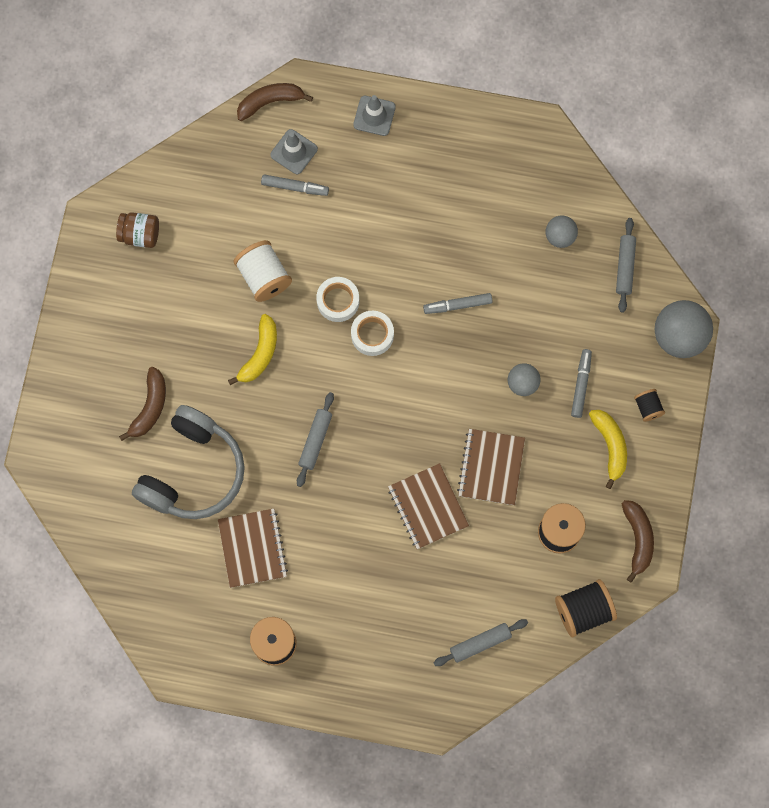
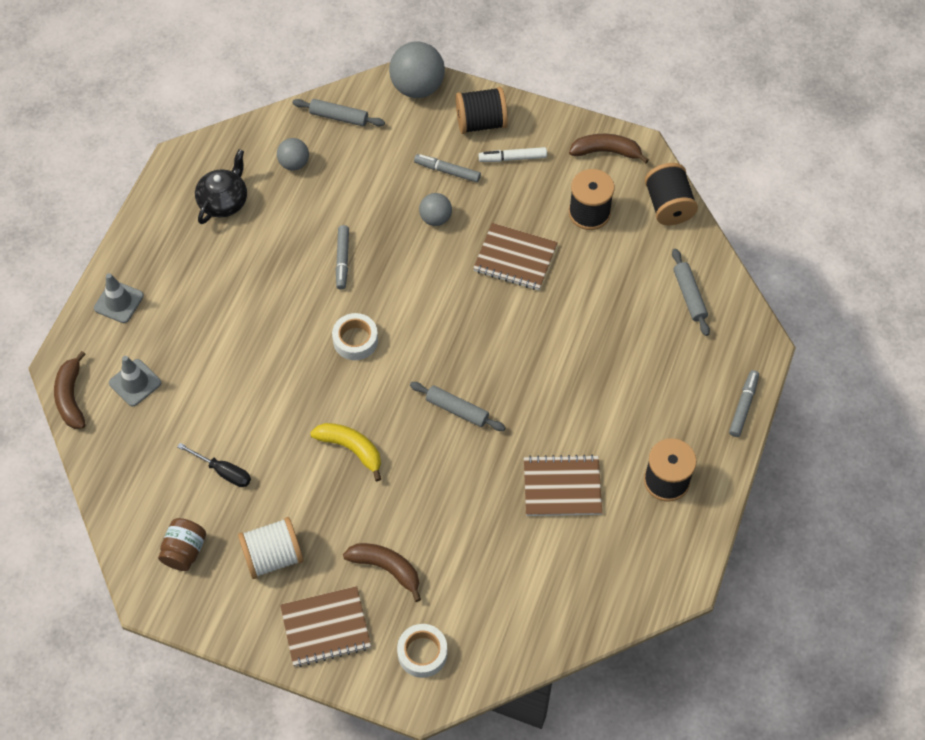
camera: 80 degrees left, 15 degrees down
(193, 472) = (468, 534): grey headphones -> none
(219, 249) = (223, 471): none -> black screwdriver
(264, 277) = (266, 432): white spool -> white spool (273, 556)
(295, 187) = (175, 388): grey marker -> grey marker (743, 406)
(338, 301) = (311, 366): white tape -> white tape (422, 653)
(428, 507) = (545, 319): brown notebook -> brown notebook (325, 627)
(502, 181) = (224, 201): none -> black teapot
(610, 446) = (512, 158): yellow banana -> white marker
(648, 407) = (481, 122): black spool -> black spool, size x1.81

